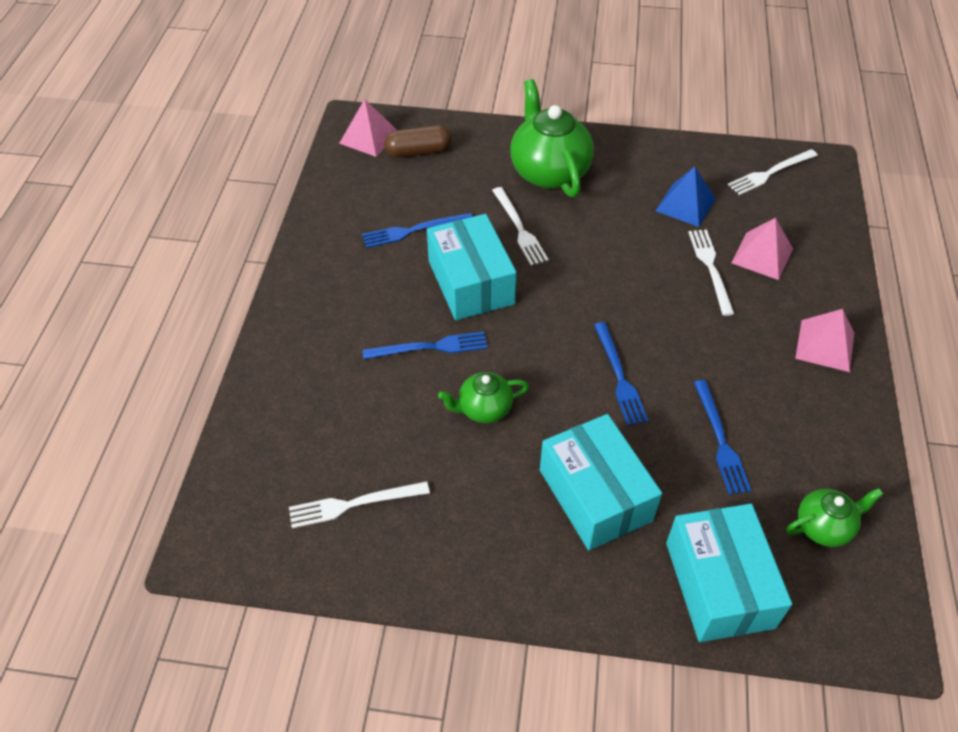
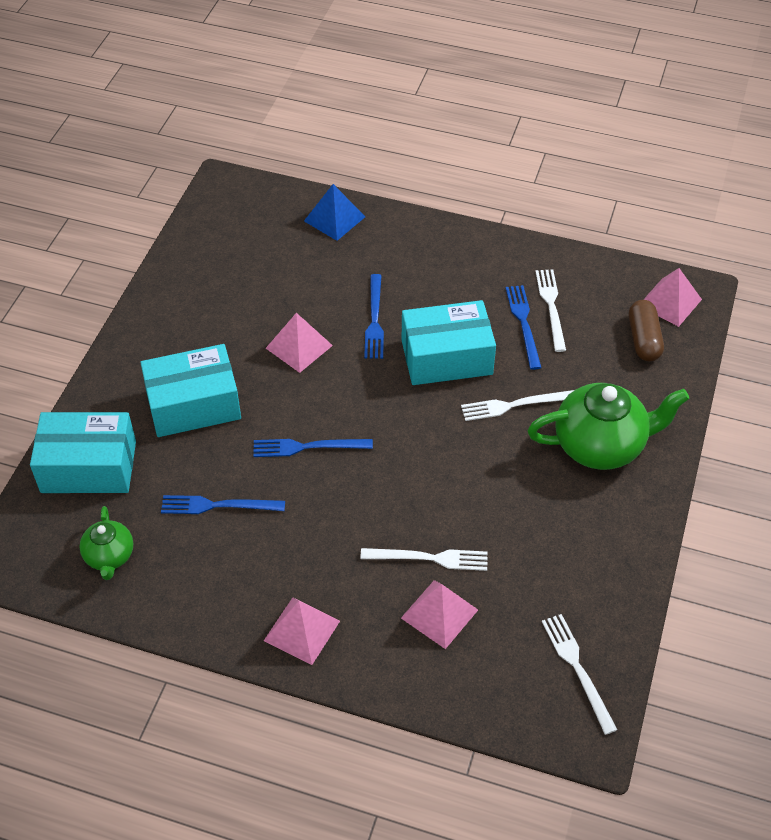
camera: 100 degrees right, 0 degrees up
(354, 504) = (234, 261): white fork -> white fork (551, 306)
(484, 409) = (299, 347): green teapot -> pink pyramid
(685, 204) = (532, 561): blue pyramid -> blue pyramid (334, 218)

